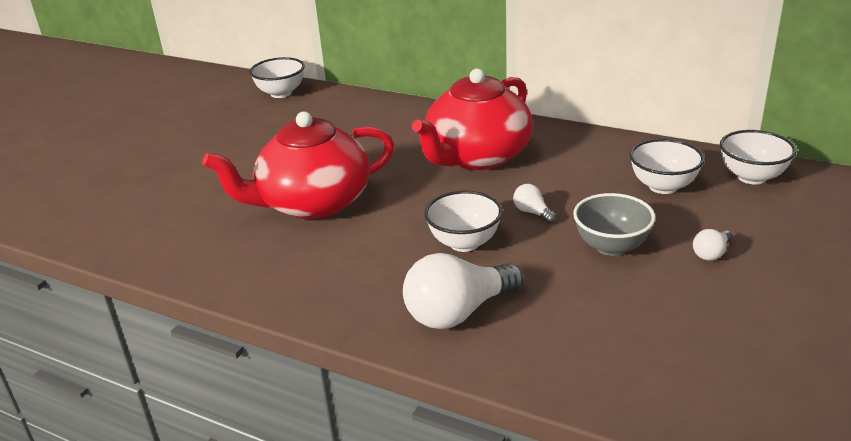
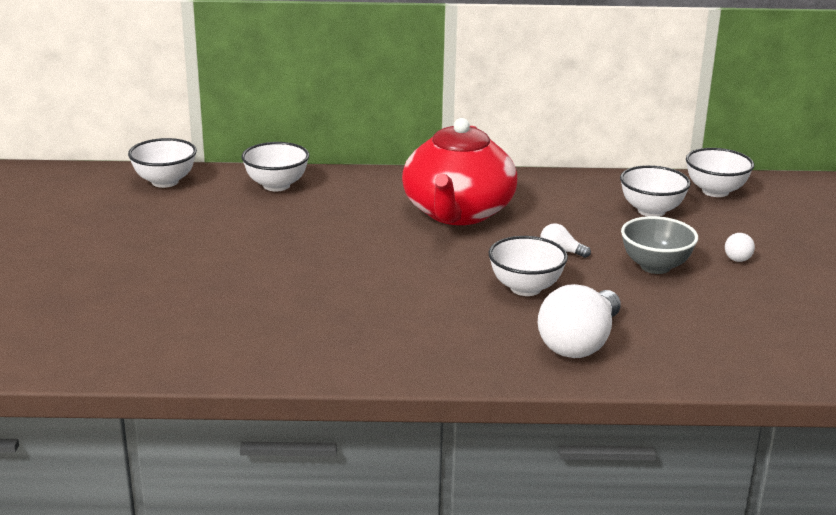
camera: 30 degrees left, 5 degrees down
(313, 203) = (335, 282): red teapot -> none
(356, 108) = (276, 185): none -> white bowl

